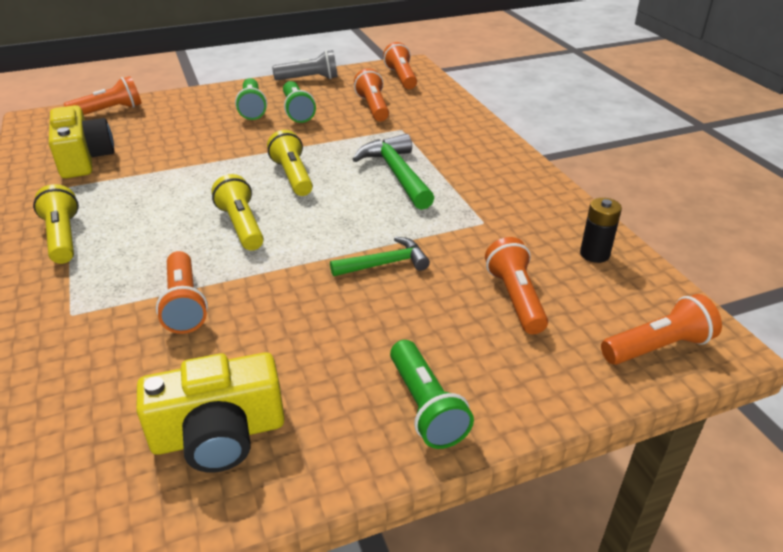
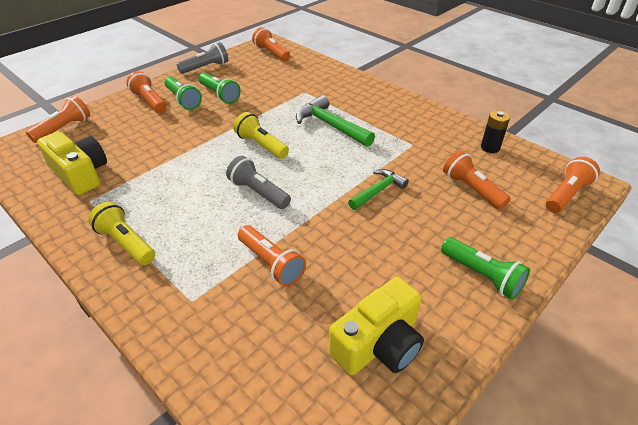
camera: 25 degrees left, 5 degrees up
(241, 226) = (258, 192): yellow flashlight -> grey flashlight
(373, 107) = (271, 80): orange flashlight -> orange flashlight (149, 101)

